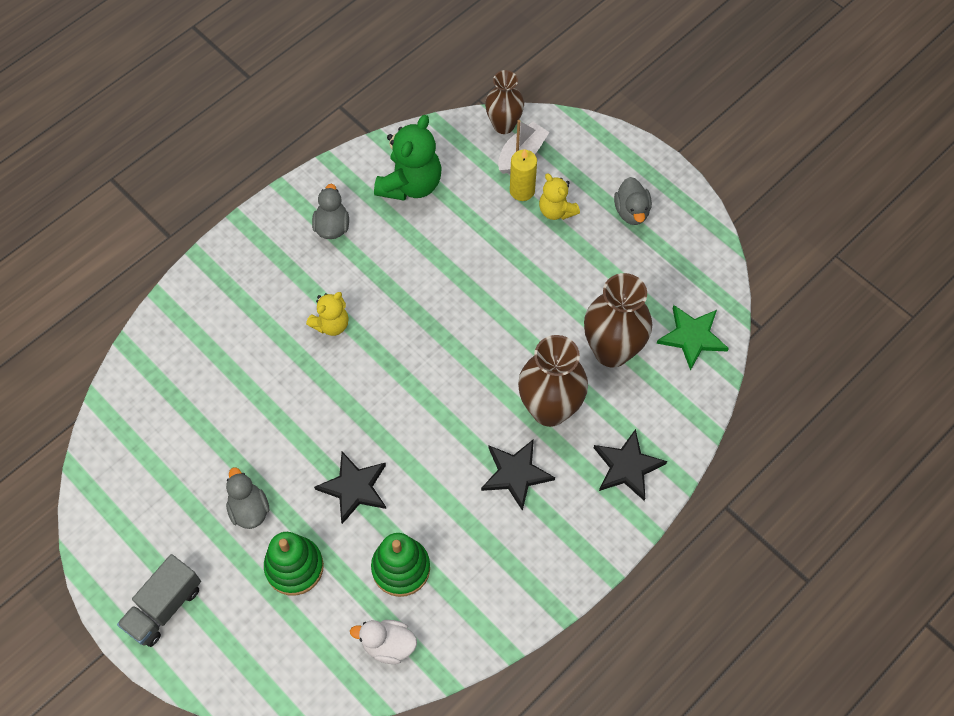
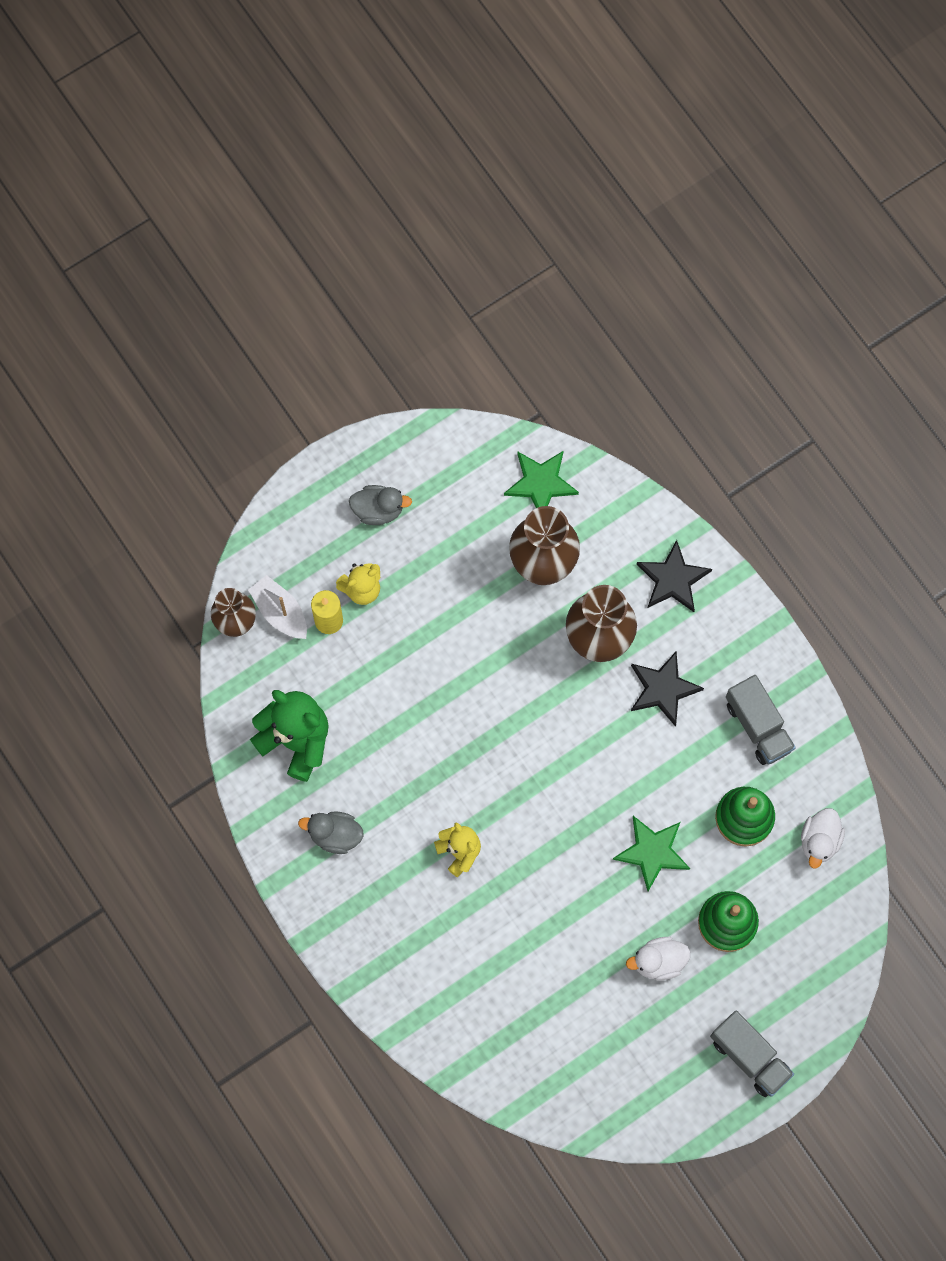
camera: 80 degrees left, 10 degrees up
(249, 509) = (658, 961): grey duck -> white duck
(354, 488) = (652, 852): black star -> green star
(495, 568) = (758, 726): none -> grey truck

